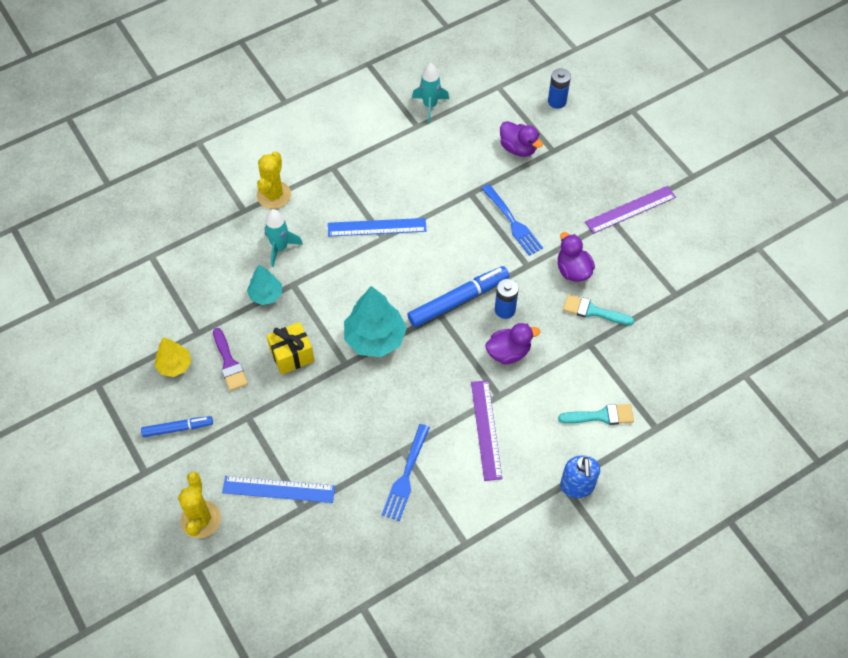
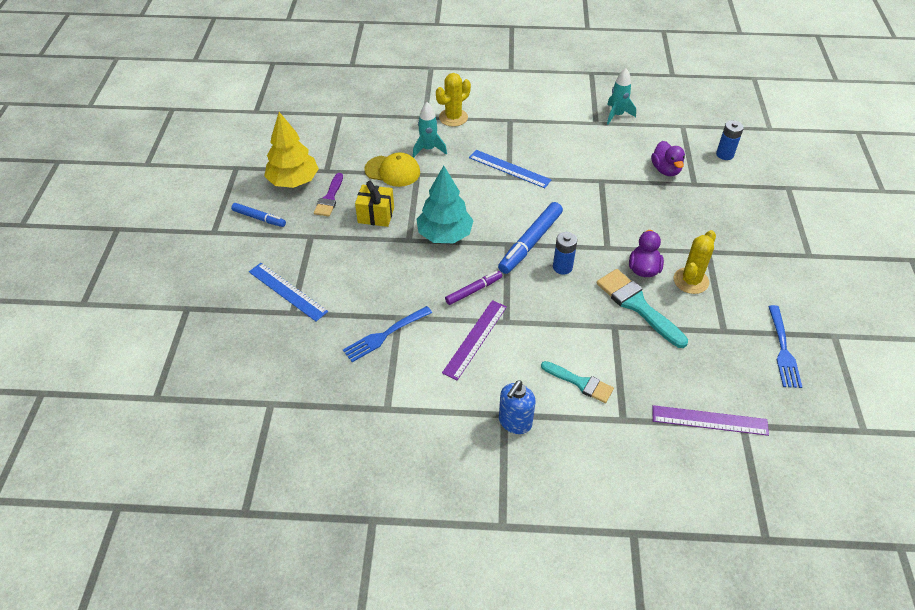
camera: 35 degrees right, 10 degrees down
(174, 365) = (293, 181): yellow tree -> yellow tree, size x1.74
(201, 519) = (219, 280): yellow cactus -> yellow cactus (691, 281)
(266, 295) = (392, 171): turquoise tree -> yellow cap
(447, 381) = (473, 290): none -> purple marker
(458, 300) = (530, 243): blue marker -> blue marker turned 120 degrees clockwise
(508, 352) = (540, 297): purple duck -> none
(512, 222) = (619, 213): blue fork -> blue fork (782, 349)
(593, 311) = (637, 305): turquoise brush -> turquoise brush, size x1.57
(630, 209) = (730, 252): purple ruler -> purple ruler (709, 420)

